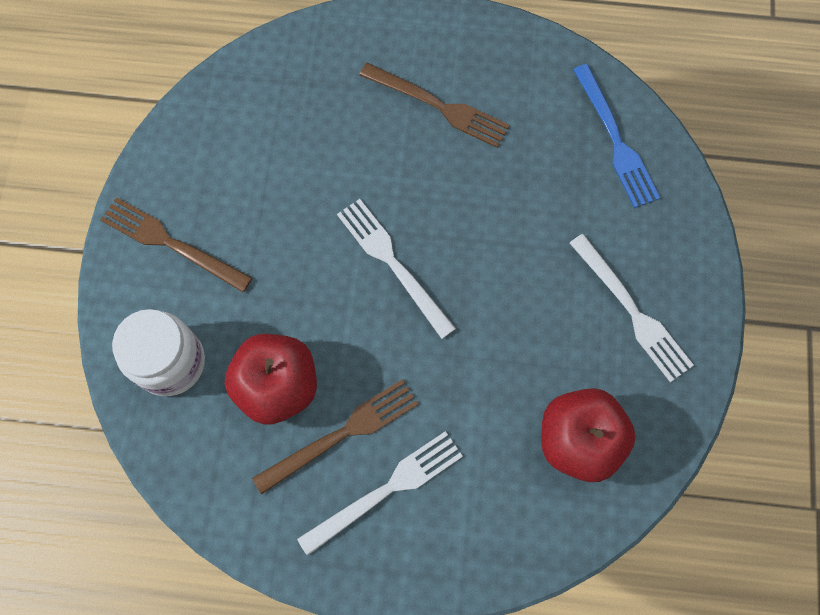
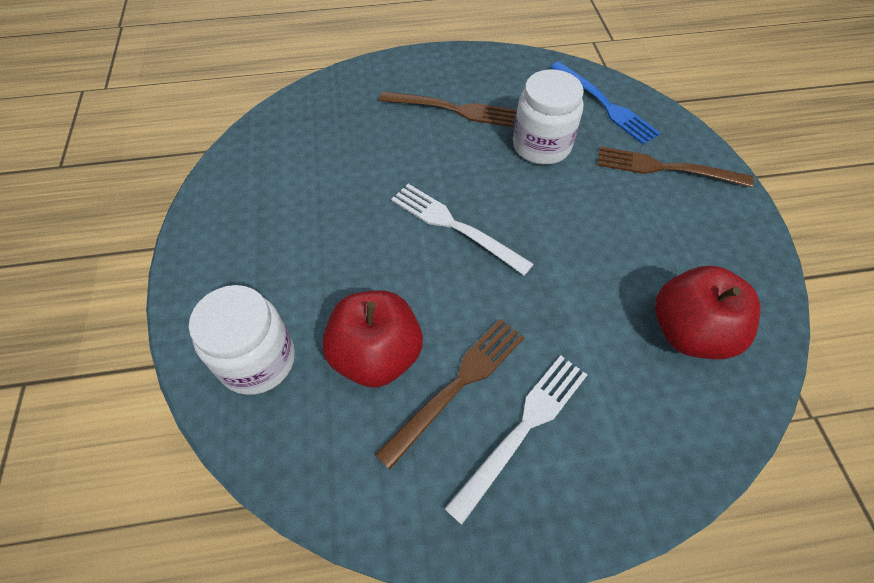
camera: 15 degrees left, 15 degrees down
(171, 243) = (238, 255): brown fork -> brown fork (666, 168)
(520, 182) = (541, 146): none -> white jar
(632, 311) = (681, 217): white fork -> none

